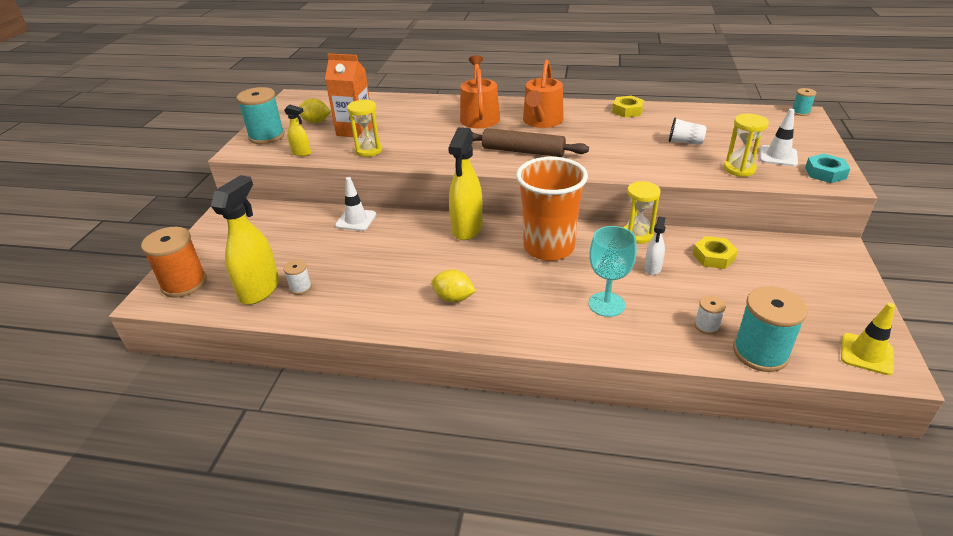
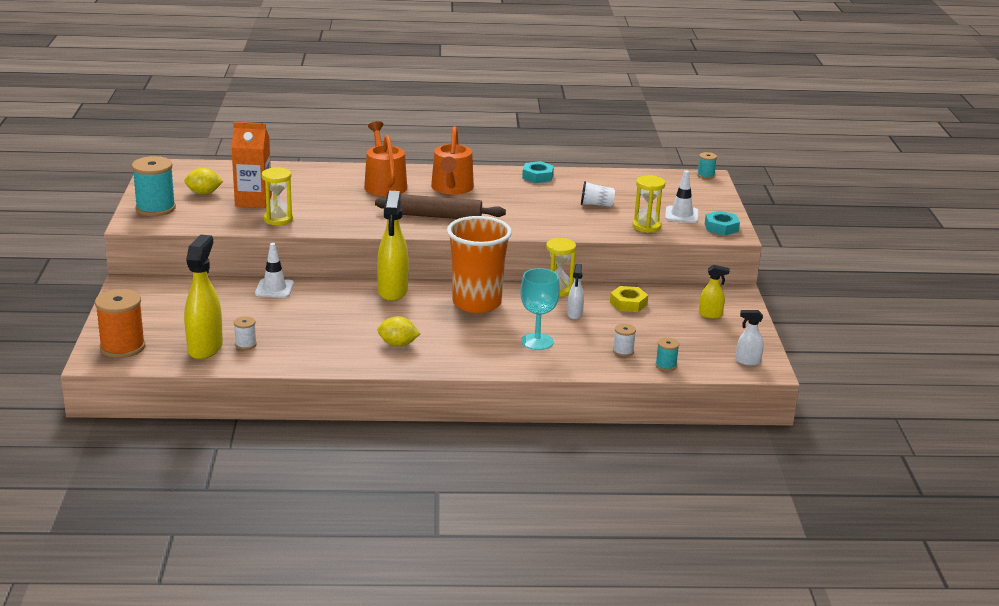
camera: 15 degrees left, 10 degrees down
(301, 153) = (206, 223): yellow spray bottle -> yellow spray bottle (710, 315)
(627, 110) = (537, 176): yellow nut -> turquoise nut
(760, 353) = (666, 365): turquoise spool -> turquoise spool, size x0.49
(866, 354) = (747, 361): yellow traffic cone -> white spray bottle

